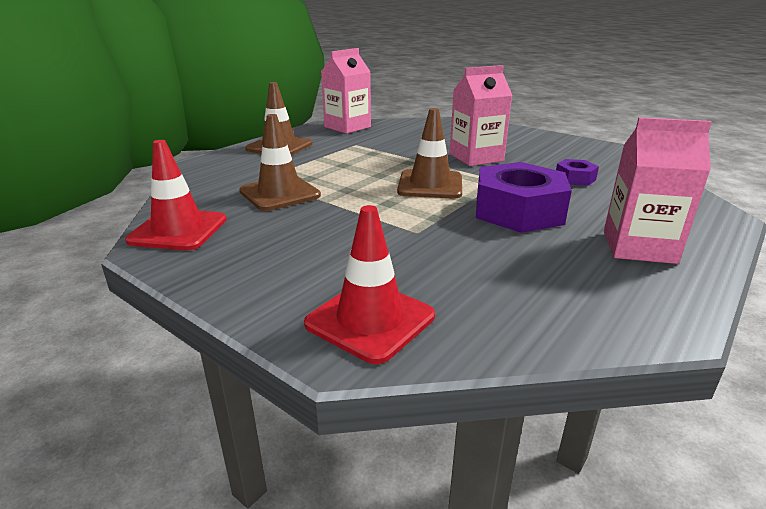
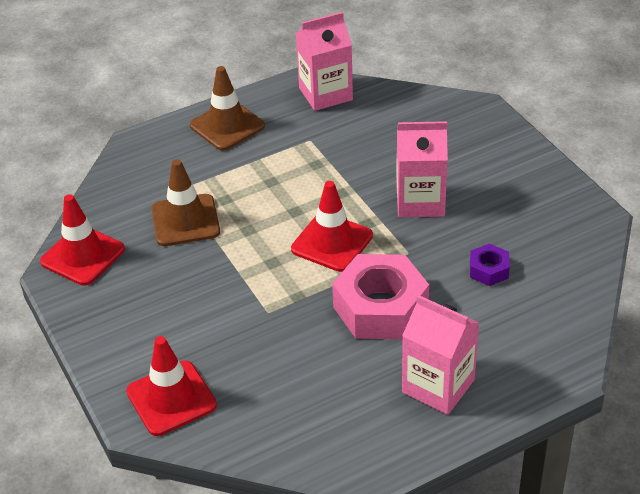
camera: 25 degrees right, 15 degrees up
(430, 185) = (332, 242): brown traffic cone -> red traffic cone
(518, 211) = (380, 307): purple nut -> pink nut

